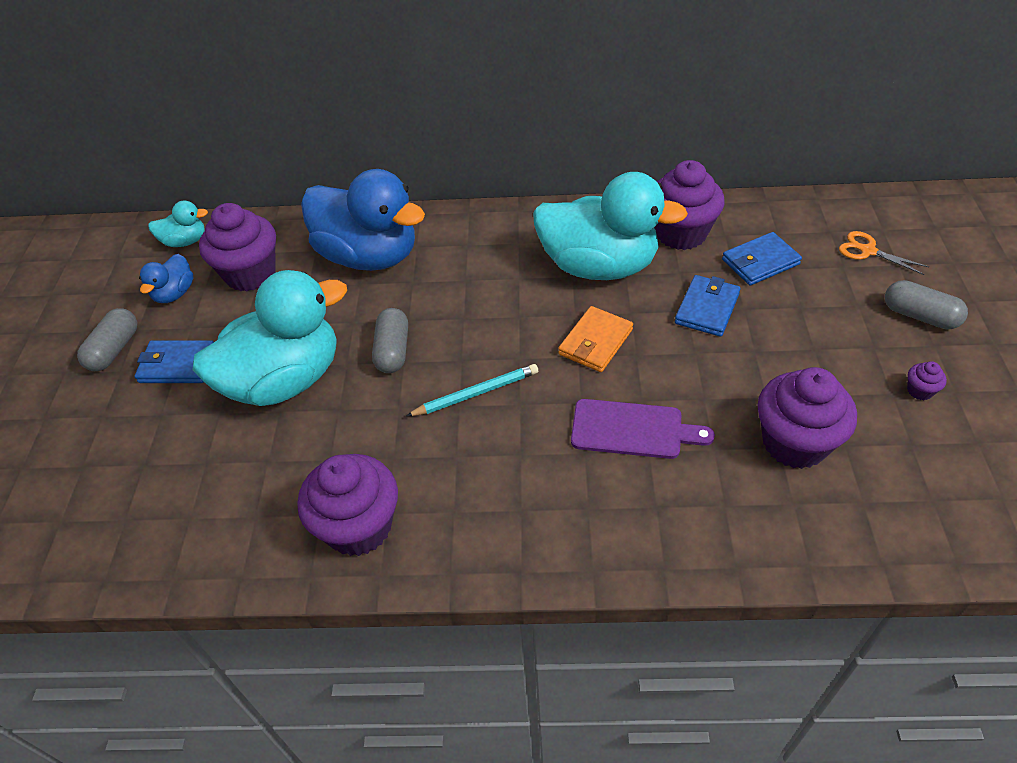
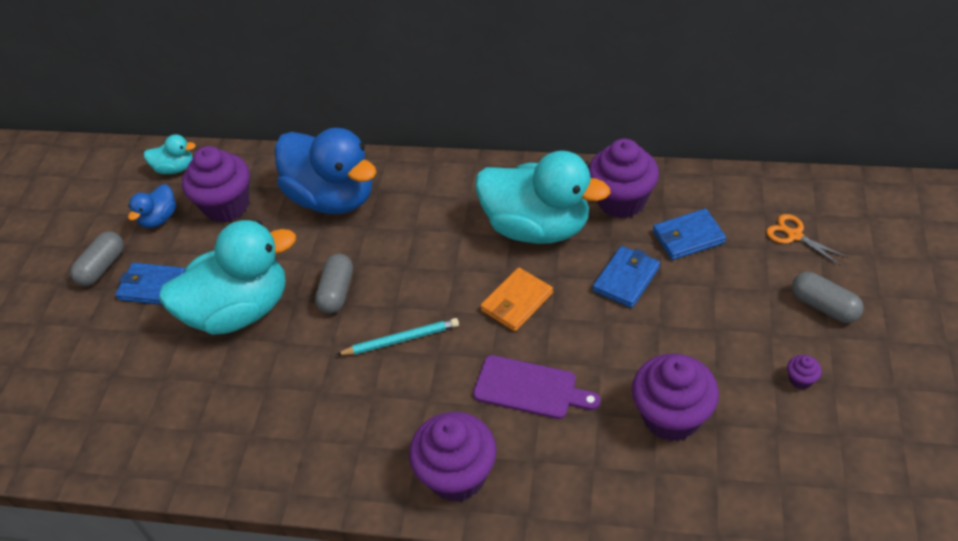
camera: 10 degrees right, 0 degrees up
(358, 526) = (279, 449): purple cupcake -> purple cupcake (457, 475)

